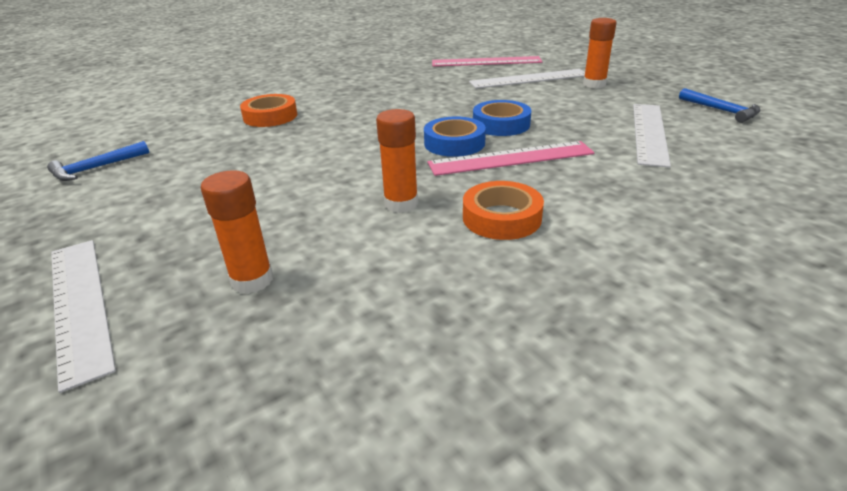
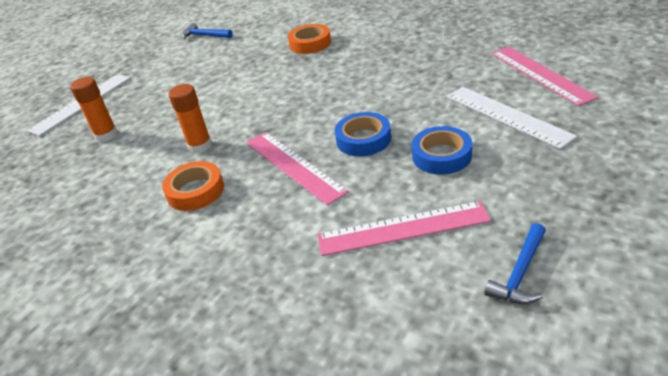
camera: 70 degrees right, 5 degrees up
(454, 143) = (308, 131): blue tape -> blue tape (441, 156)
(594, 84) = (531, 160): orange glue stick -> none
(649, 133) = (403, 228): white ruler -> pink ruler

